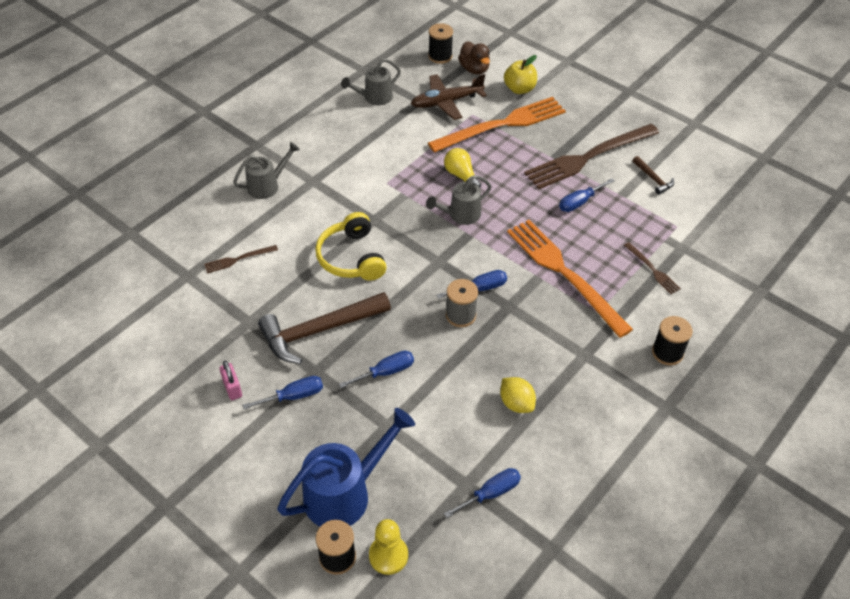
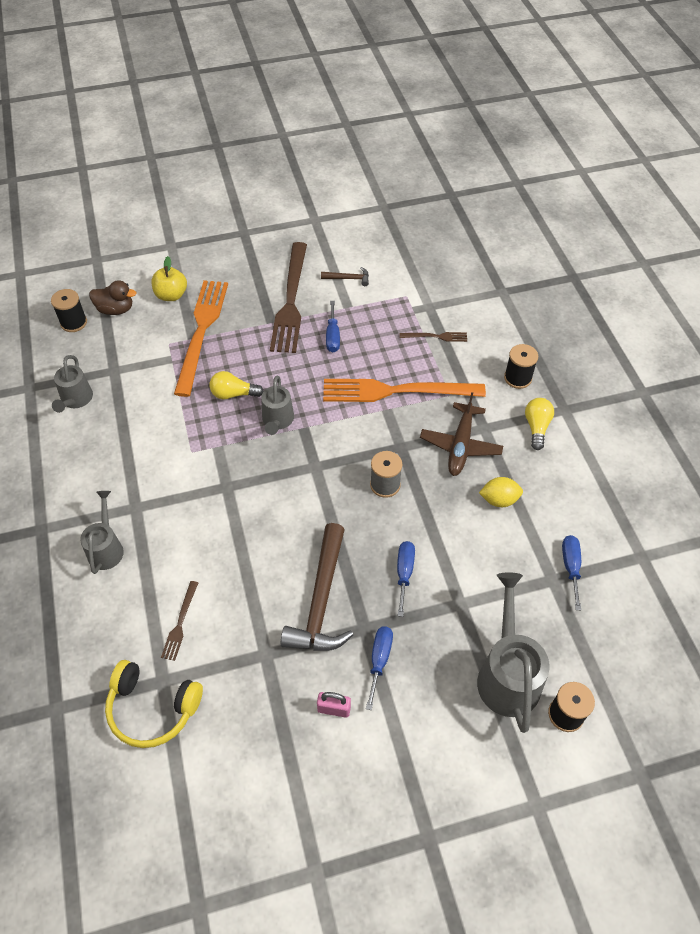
camera: 55 degrees left, 5 degrees up
(346, 493) = (507, 673): blue watering can -> grey watering can
(351, 257) = (257, 528): yellow headphones -> yellow headphones (152, 708)
(388, 555) = (585, 674): yellow pawn -> none
(446, 102) = (136, 352): brown plane -> brown plane (460, 445)
(480, 288) = (367, 455): blue screwdriver -> none
(624, 394) = (536, 427): none -> yellow light bulb

